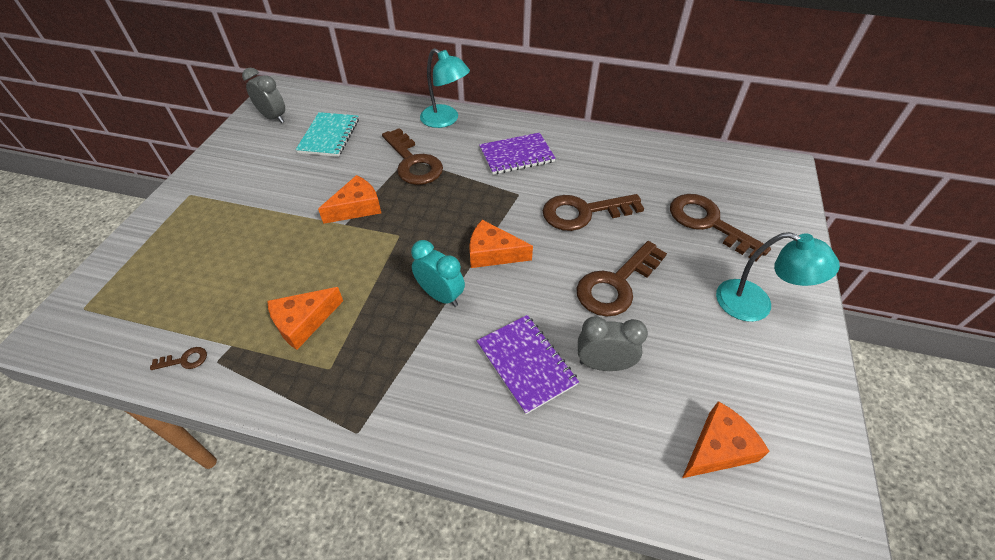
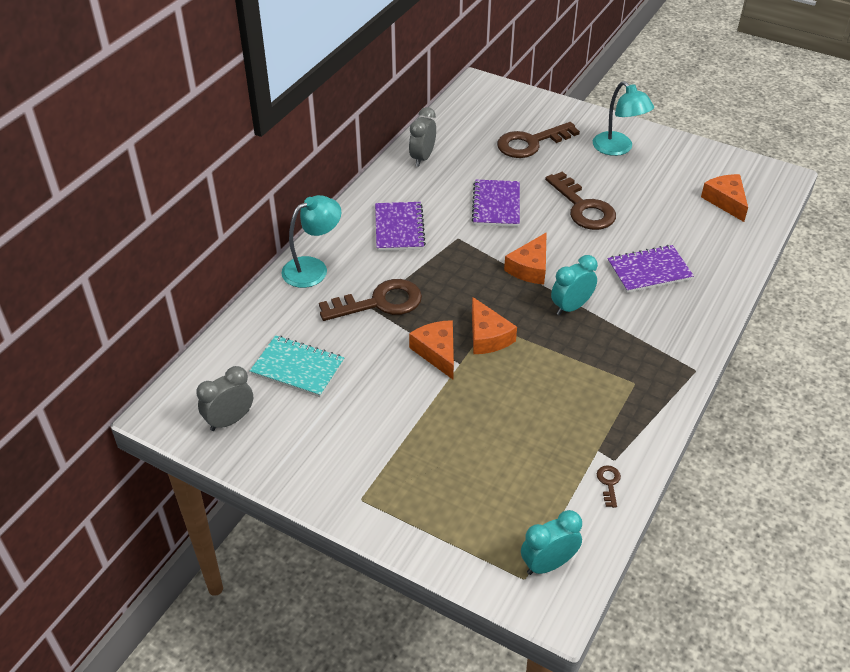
camera: 75 degrees left, 5 degrees down
(94, 323) = (548, 564): none -> turquoise clock
(303, 322) = (581, 398): orange cheese -> orange cheese (487, 336)
(583, 212) = (496, 205): brown key -> purple notebook
(603, 364) = (656, 232): grey clock -> grey clock (422, 158)
(755, 305) = (618, 149): turquoise lamp -> turquoise lamp turned 105 degrees clockwise

